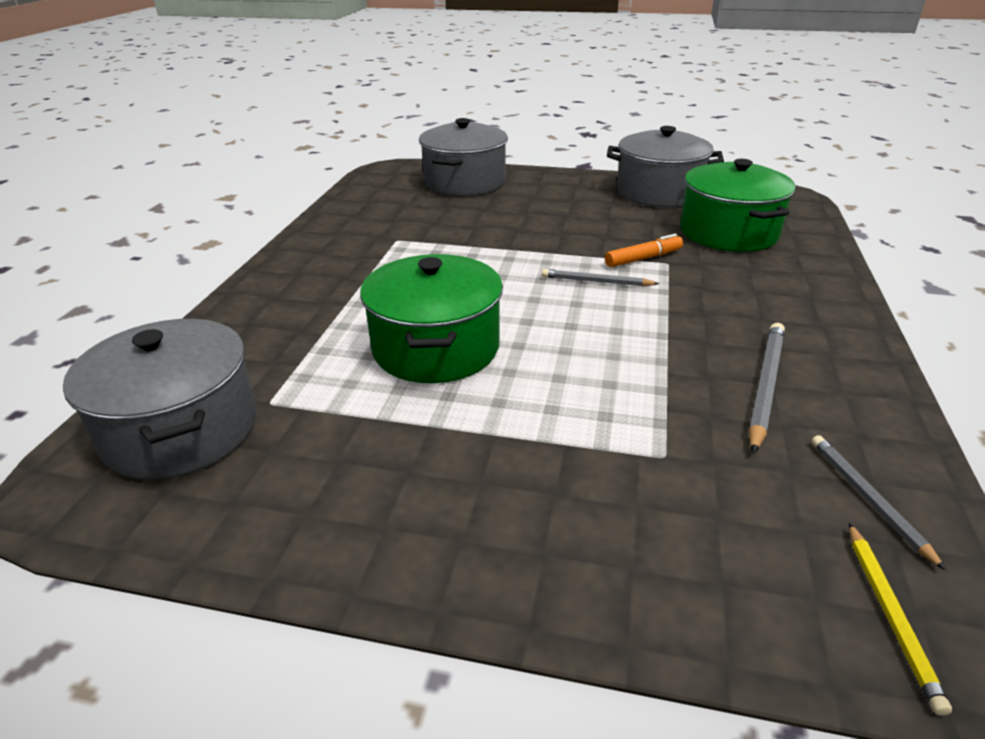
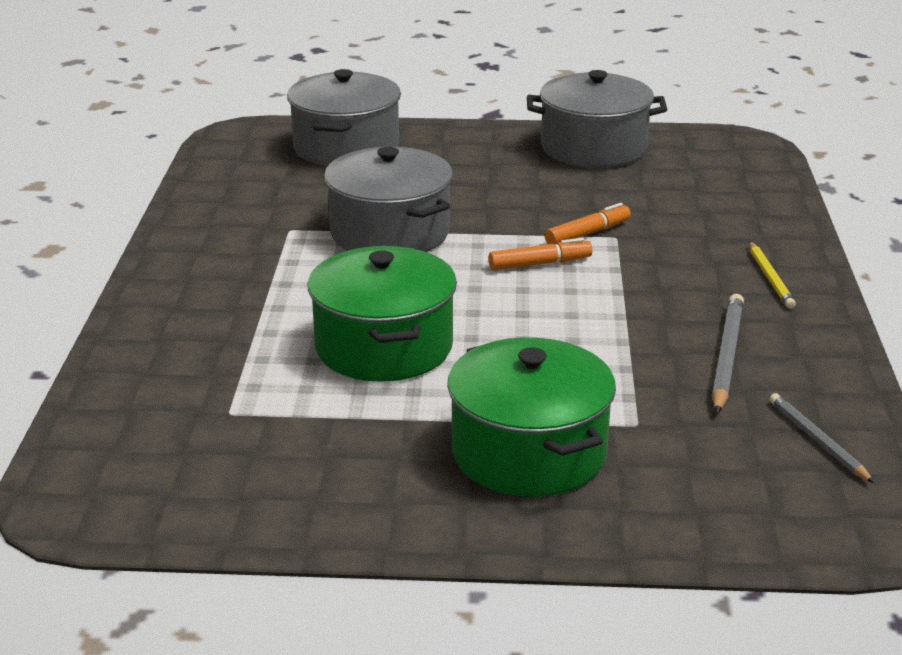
camera: 10 degrees left, 5 degrees down
(181, 430) = (151, 445): grey pot -> grey pot (390, 233)
(596, 281) = (540, 264): grey pencil -> orange marker
(728, 232) = (680, 196): green pot -> green pot (529, 452)
(890, 614) = (829, 517): yellow pencil -> yellow pencil (770, 277)

